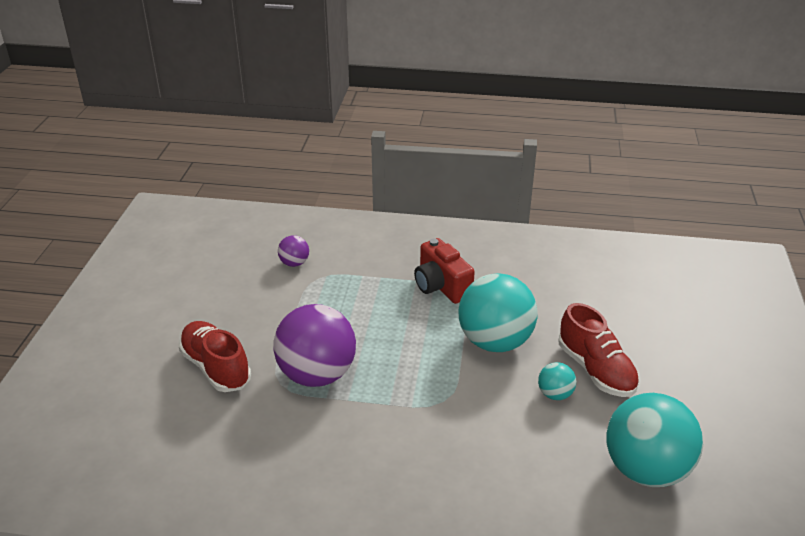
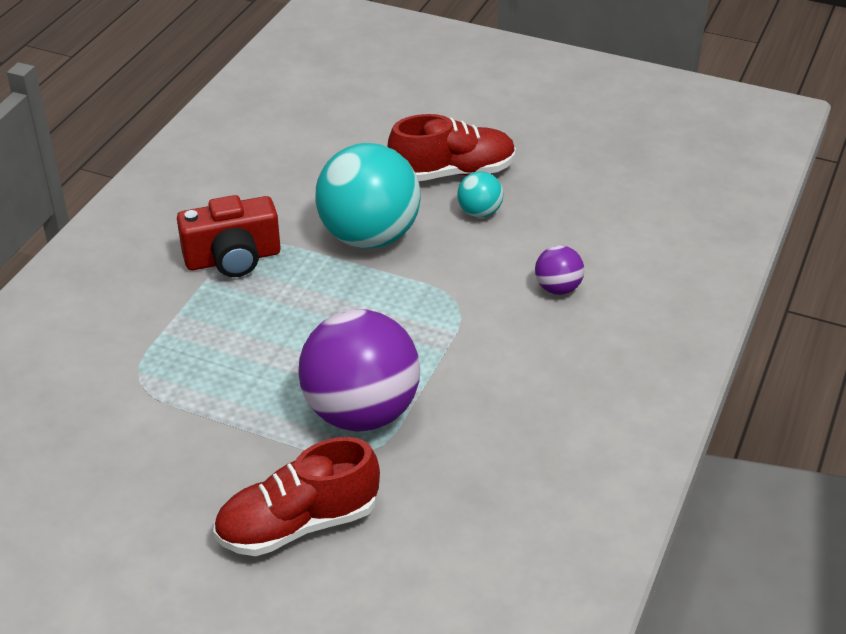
camera: 75 degrees left, 5 degrees up
(294, 263) = (83, 403): purple ball -> purple ball (558, 288)
(646, 469) = (609, 181): turquoise ball -> none

